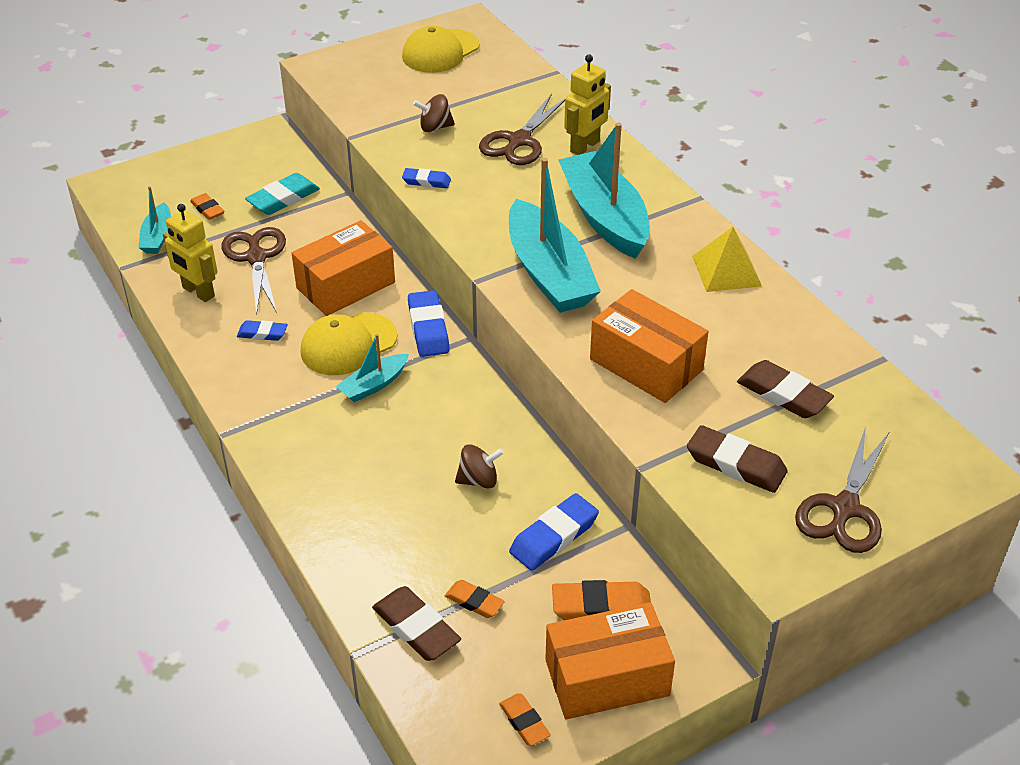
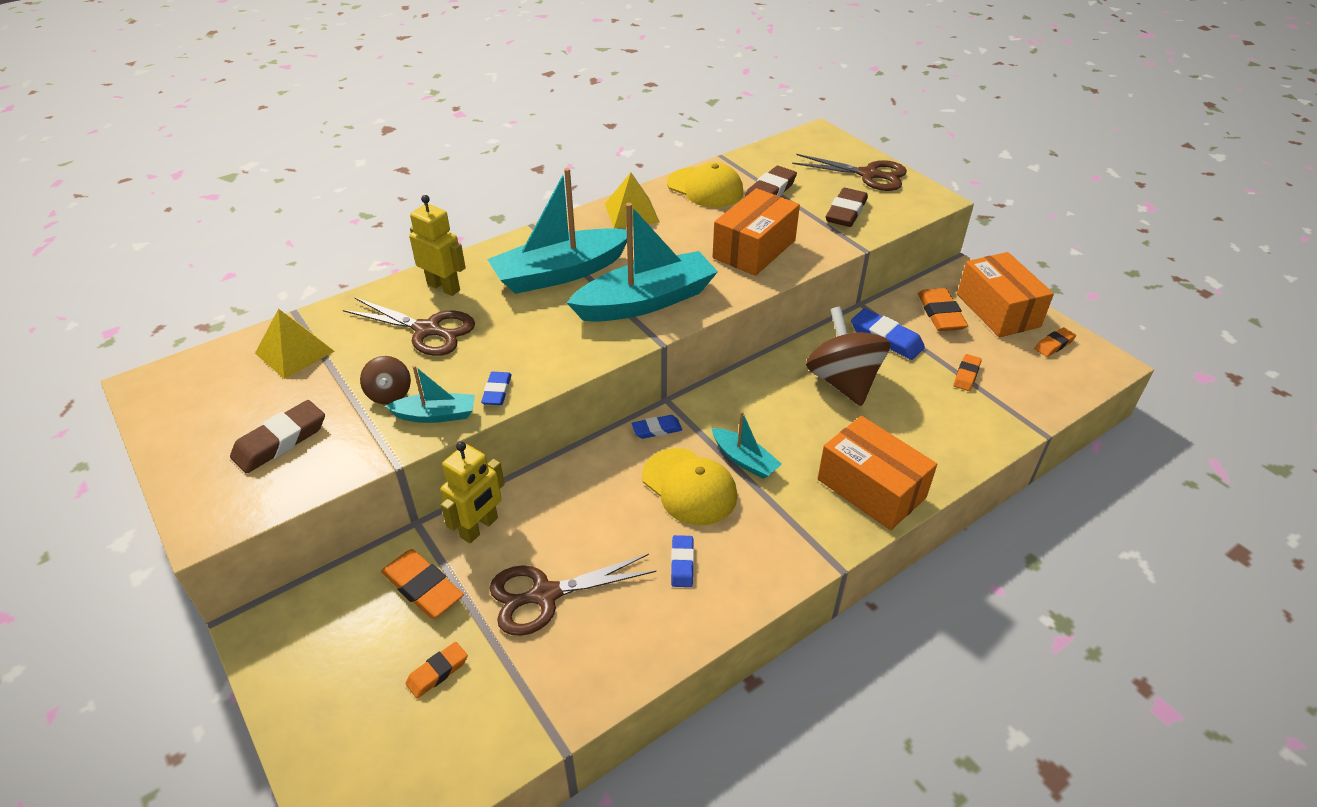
camera: 95 degrees left, 0 degrees up
(157, 237) = (497, 722): turquoise boat -> turquoise boat (436, 415)
(198, 292) = (614, 644): yellow robot -> yellow robot (479, 528)
(283, 198) = (423, 588): turquoise eraser -> orange eraser
(345, 285) = (594, 501): orange box -> orange box (871, 488)
(416, 628) = (1006, 404): brown eraser -> brown eraser (280, 441)
(428, 328) = (656, 429): blue eraser -> blue eraser, size x0.60
(440, 51) = (215, 404): yellow cap -> yellow cap (705, 188)
(478, 480) = (843, 381): brown spinning top -> brown spinning top, size x1.97
(498, 78) = (294, 352): none -> yellow pyramid

